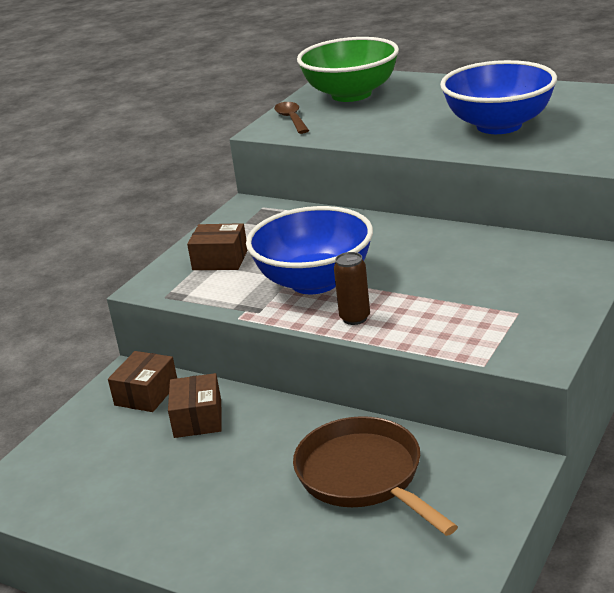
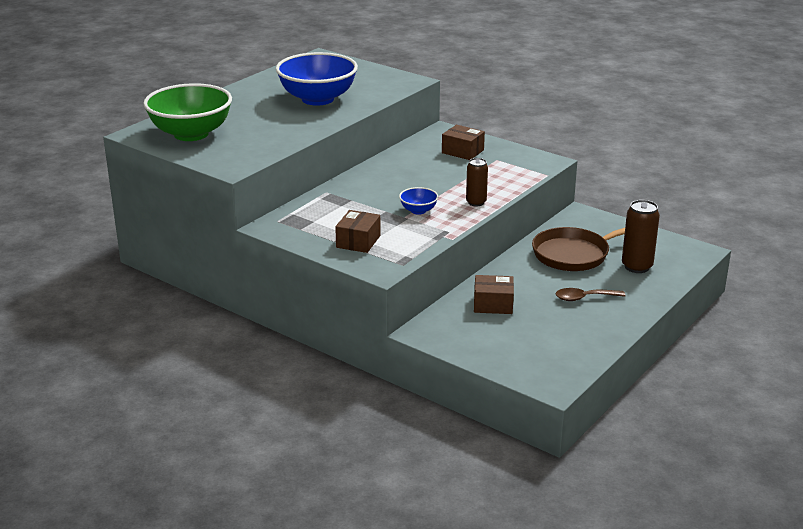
camera: 85 degrees left, 0 degrees up
(146, 394) = (452, 324): brown box -> brown box (462, 151)
(291, 119) = (219, 158): brown spoon -> brown spoon (584, 298)
(315, 281) = (418, 210): blue bowl -> blue bowl, size x0.44
(340, 551) = (637, 267): none -> brown can

